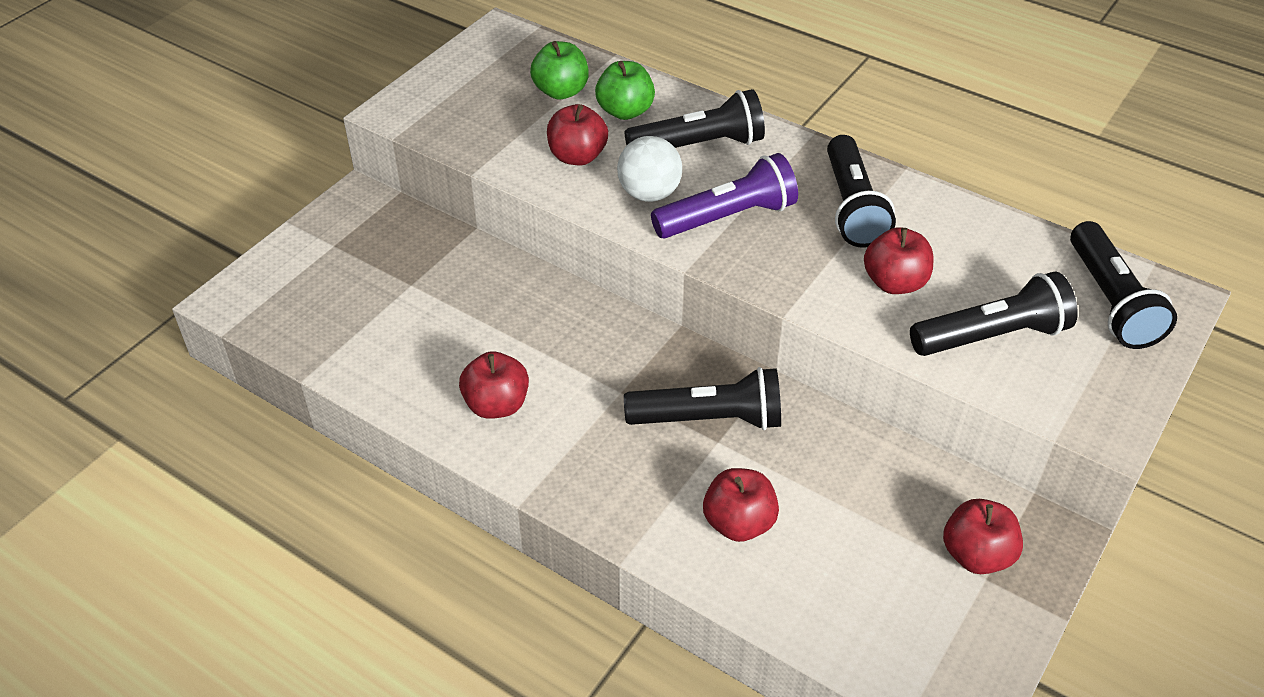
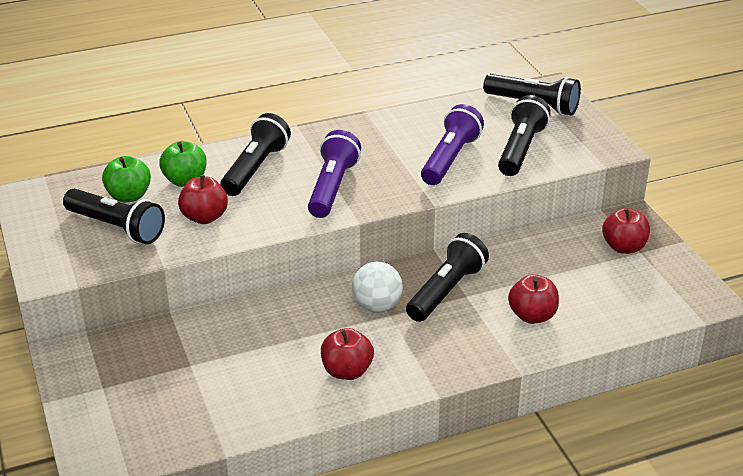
camera: 55 degrees left, 10 degrees down
(649, 194) = (276, 205): white ball -> white ball (377, 306)
(852, 207) = (375, 143): black flashlight -> black flashlight (116, 228)
(894, 283) = (450, 159): red apple -> purple flashlight

